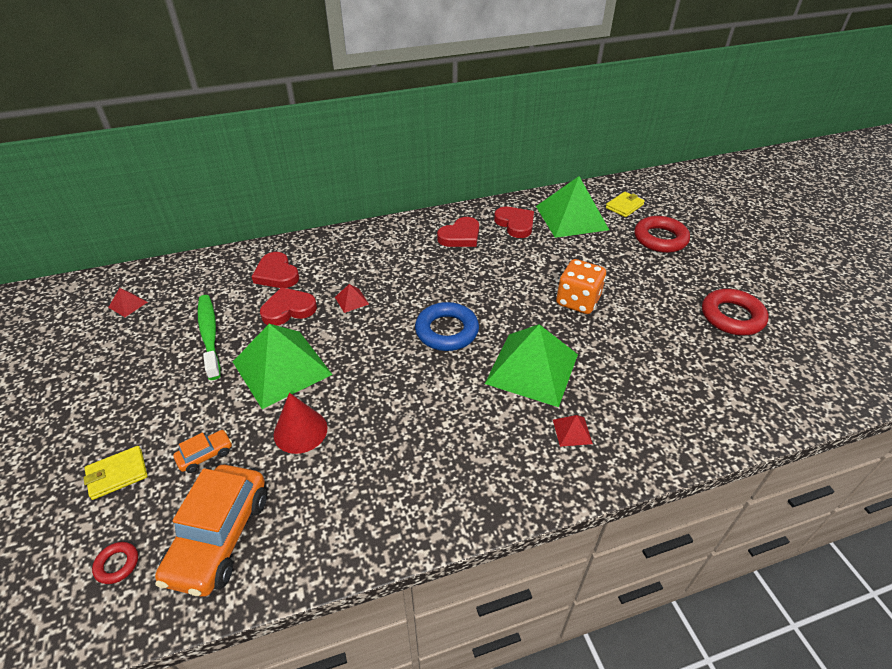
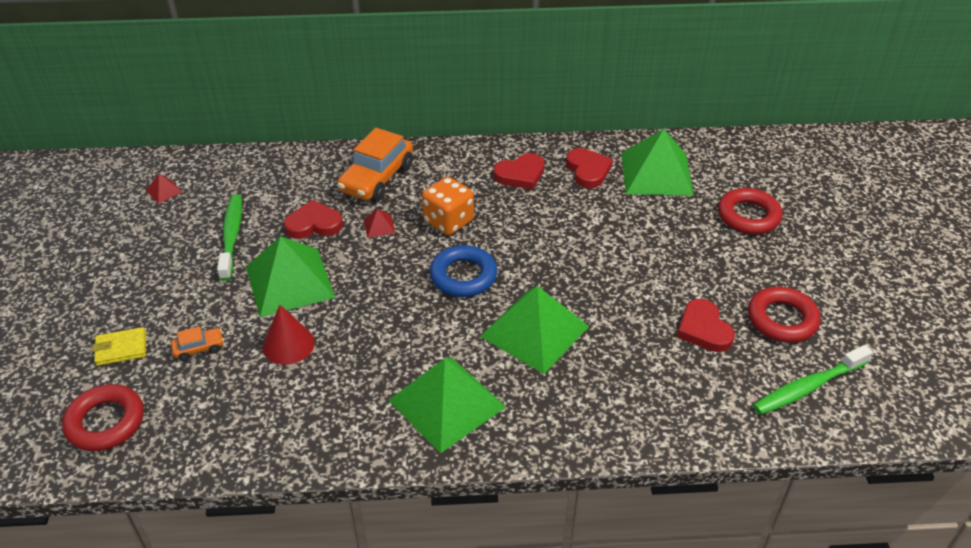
camera: 15 degrees right, 0 degrees up
(117, 564) = (105, 422): red ring -> red ring, size x2.11
(219, 537) = (193, 419): orange car -> orange car (377, 178)
(276, 274) = (313, 184): red heart -> red heart (704, 329)
(480, 457) = (446, 403): none -> green pyramid
(572, 431) = (546, 399): red pyramid -> none
(577, 301) = (616, 270): orange dice -> orange dice (448, 221)
(624, 206) = (726, 169): yellow wallet -> none
(785, 370) = (807, 387): none -> green toothbrush

